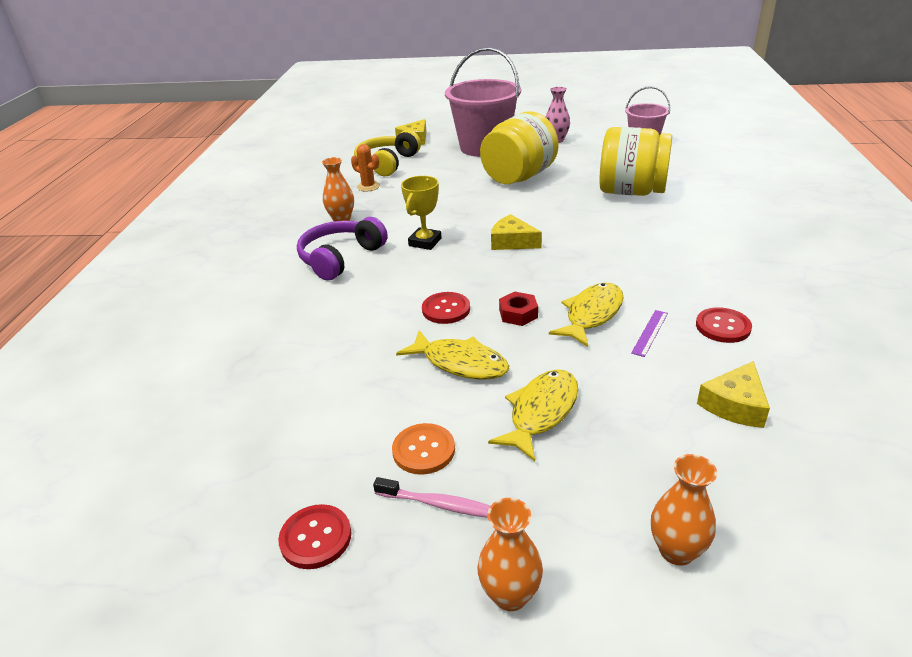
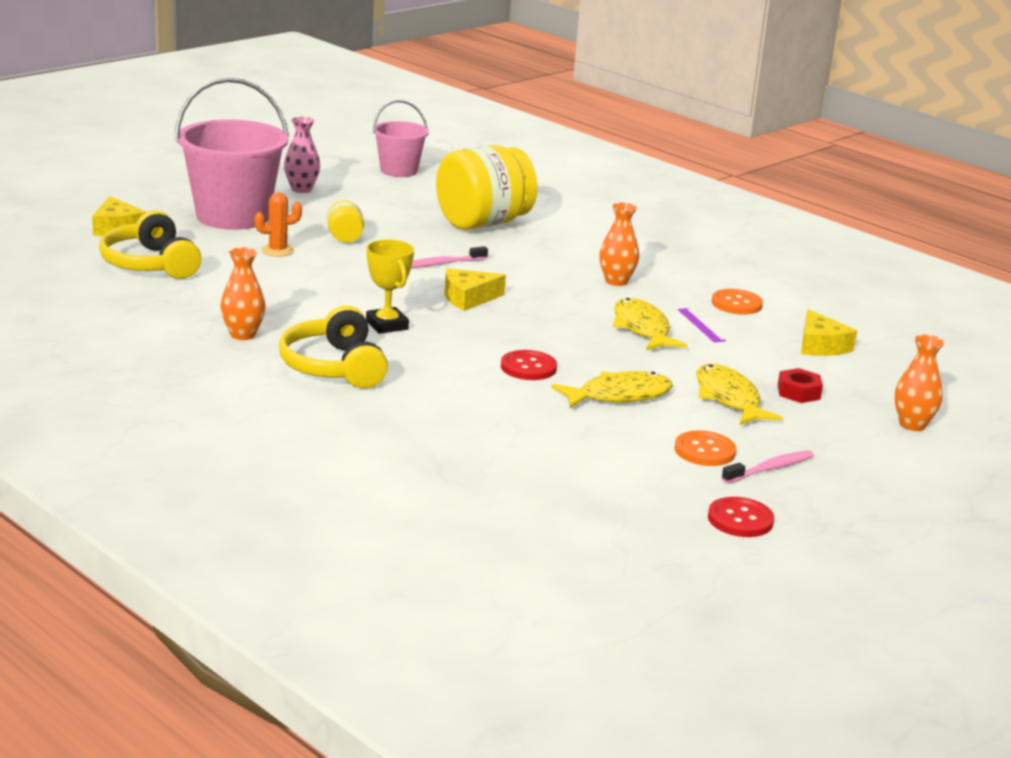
camera: 55 degrees left, 10 degrees down
(340, 258) = (333, 367): purple headphones -> yellow headphones
(368, 186) = (190, 295): orange cactus -> orange cactus (277, 251)
(510, 595) = (880, 482): orange vase -> orange vase (616, 281)
(518, 314) = (590, 348): red nut -> red nut (798, 392)
(519, 177) = (345, 238): yellow jar -> yellow jar, size x0.44
(544, 212) = (442, 264): none -> pink toothbrush
(723, 327) = (736, 304): red button -> orange button

